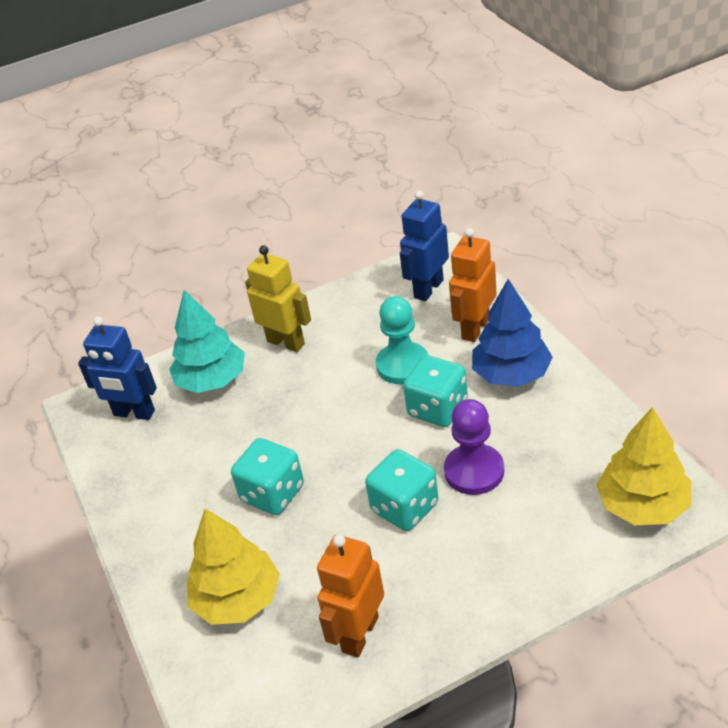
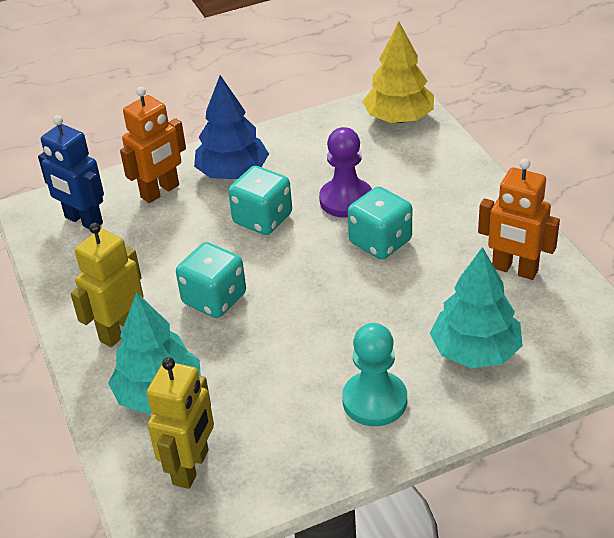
camera: 90 degrees left, 0 degrees up
(134, 413) = (191, 467): blue robot -> yellow robot
(238, 599) = (475, 351): yellow tree -> turquoise tree
(272, 493) = (347, 332): turquoise dice -> turquoise dice (214, 299)
(403, 365) = (194, 240): turquoise pawn -> turquoise pawn (374, 401)
(475, 328) = (160, 192): orange robot -> orange robot turned 75 degrees counterclockwise

